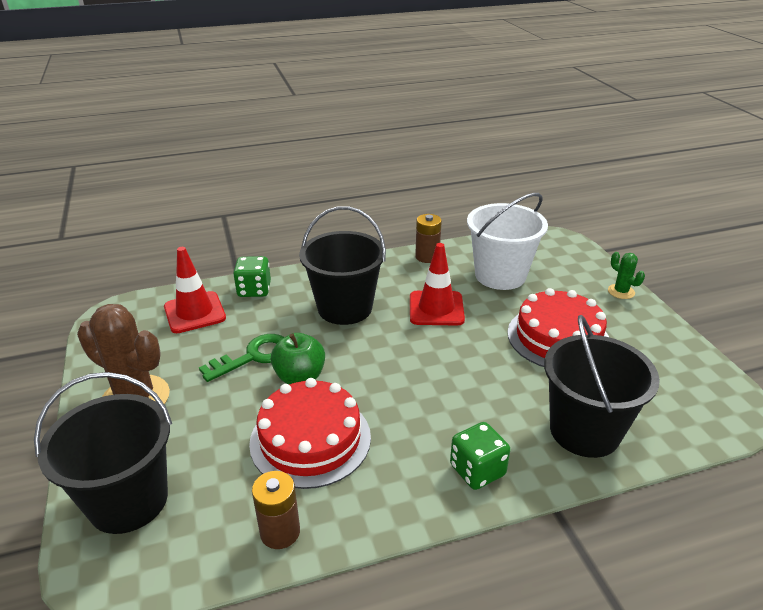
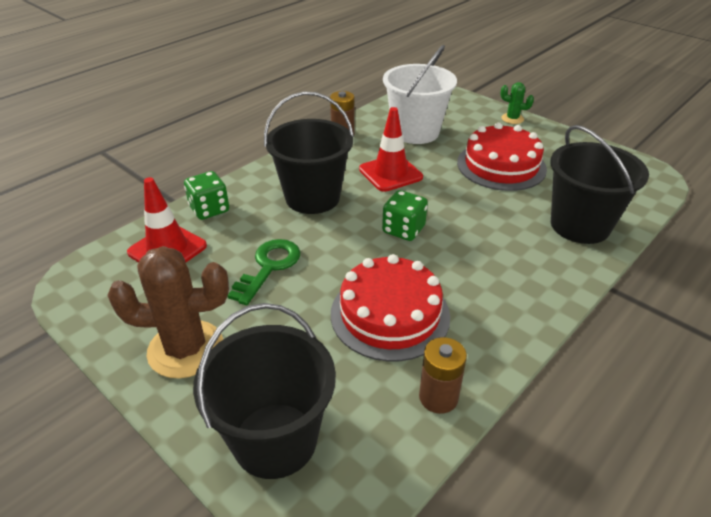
camera: 30 degrees left, 5 degrees up
(300, 377) = (330, 268): green apple -> none
(477, 470) = (537, 283): green dice -> green dice (403, 230)

